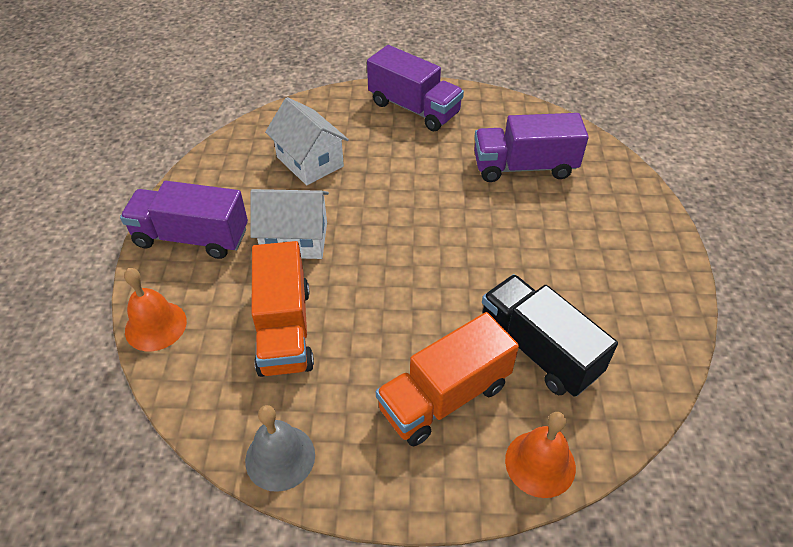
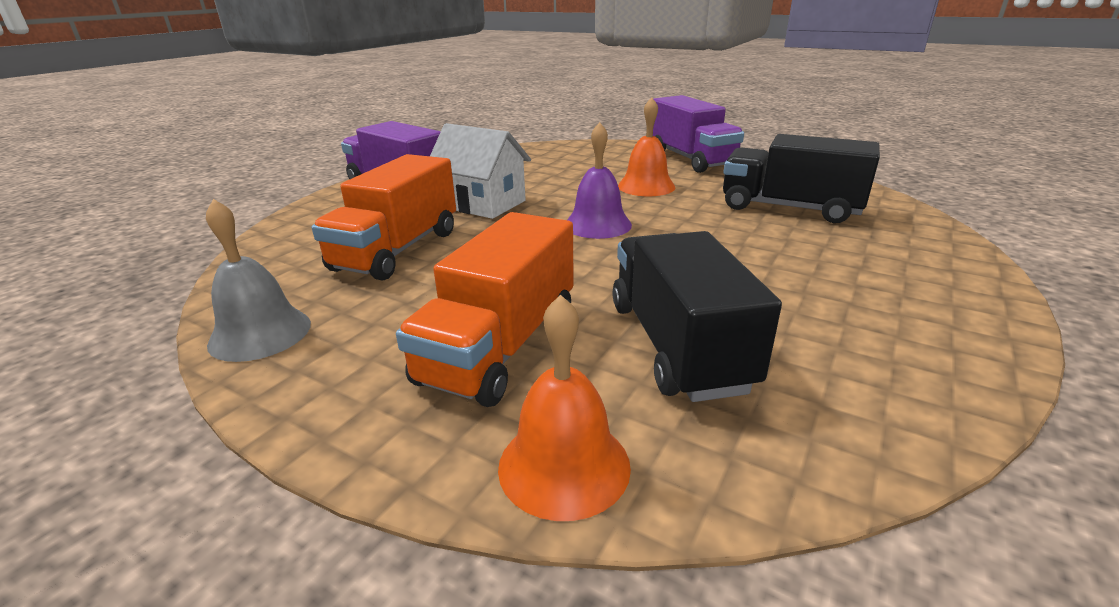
camera: 30 degrees right, 20 degrees down
(155, 326) = (297, 222): orange bell -> orange bell (646, 186)
(310, 162) = (553, 169): white house -> none
(408, 238) = (598, 225): none -> purple bell
(444, 397) = (500, 347): orange truck -> orange truck turned 60 degrees counterclockwise
(524, 167) = (789, 208): purple truck -> black truck

